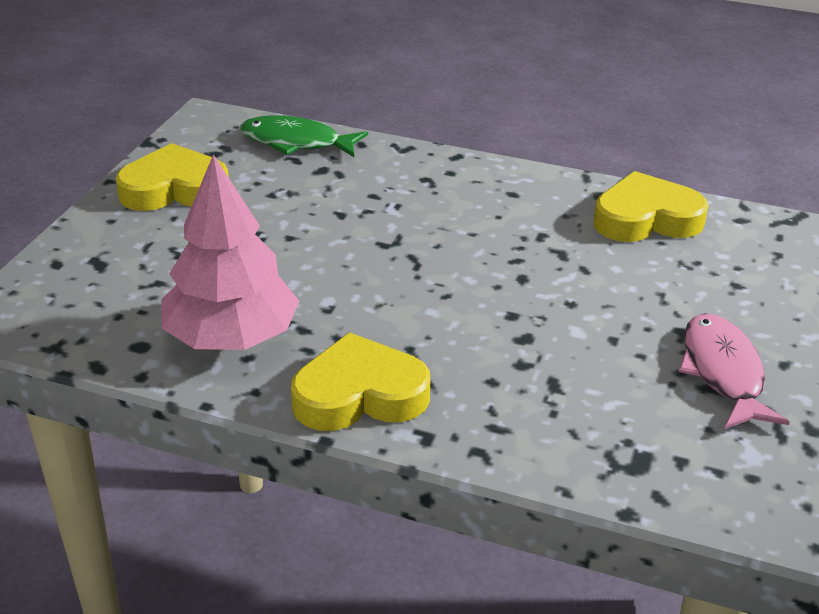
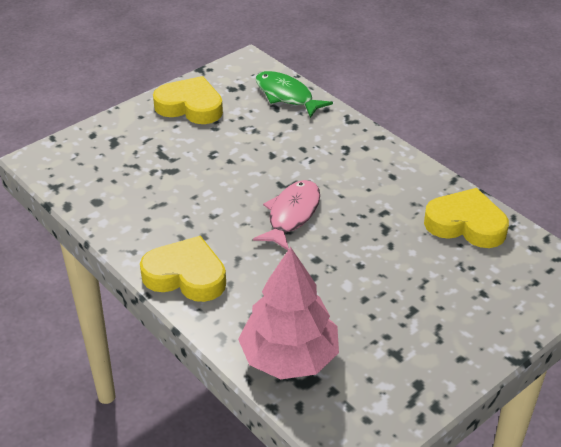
camera: 30 degrees right, 5 degrees up
(232, 338) = (147, 214): pink tree -> pink tree (289, 357)
(723, 372) = (414, 348): pink fish -> pink fish (291, 215)

